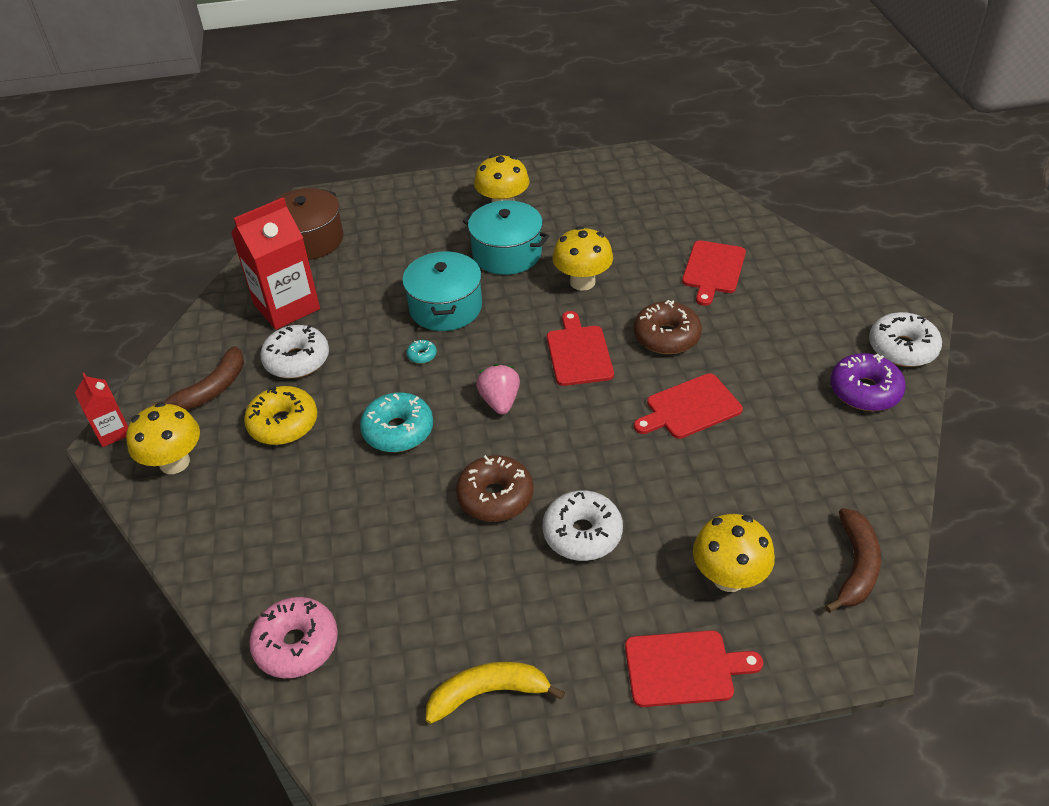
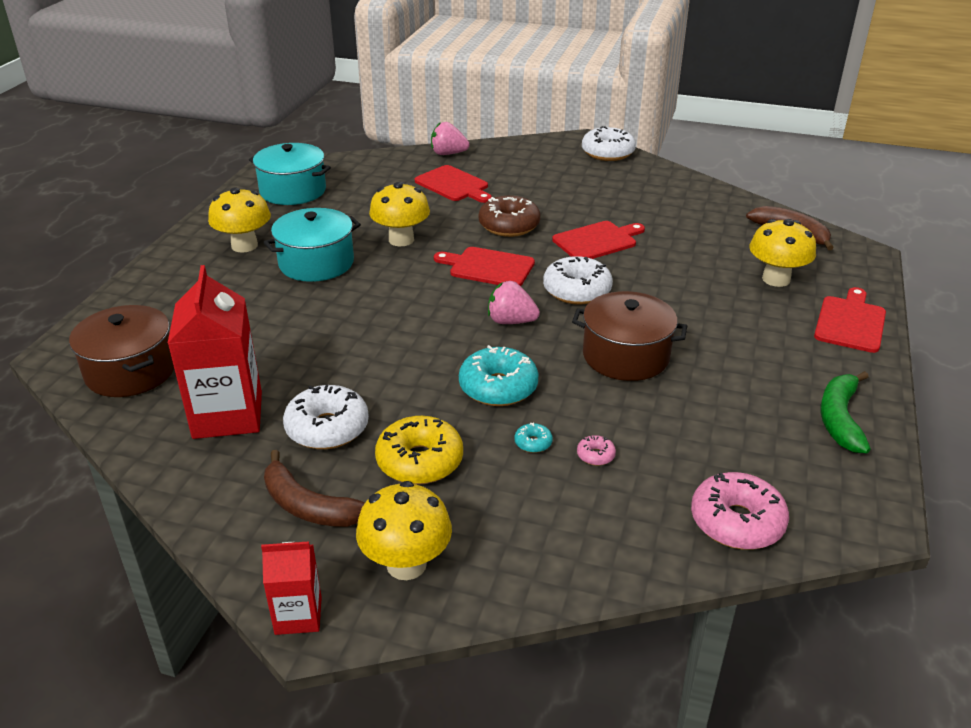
camera: 65 degrees left, 10 degrees down
(212, 389) = (308, 506): brown banana -> brown banana turned 150 degrees clockwise
(339, 523) = (595, 455): none -> pink donut
(422, 355) = (406, 346): turquoise donut -> turquoise donut (533, 443)
(445, 307) = (352, 315): turquoise pot -> turquoise pot (293, 191)
(488, 693) = (840, 419): yellow banana -> green banana
(495, 497) = (625, 356): brown donut -> brown pot
(582, 533) = (696, 326): white donut -> white donut (577, 290)
(690, 408) = (597, 241): red cutting board -> red cutting board turned 120 degrees counterclockwise
(774, 240) = (448, 154): none -> pink strawberry
(865, 391) = (636, 177): purple donut -> none

